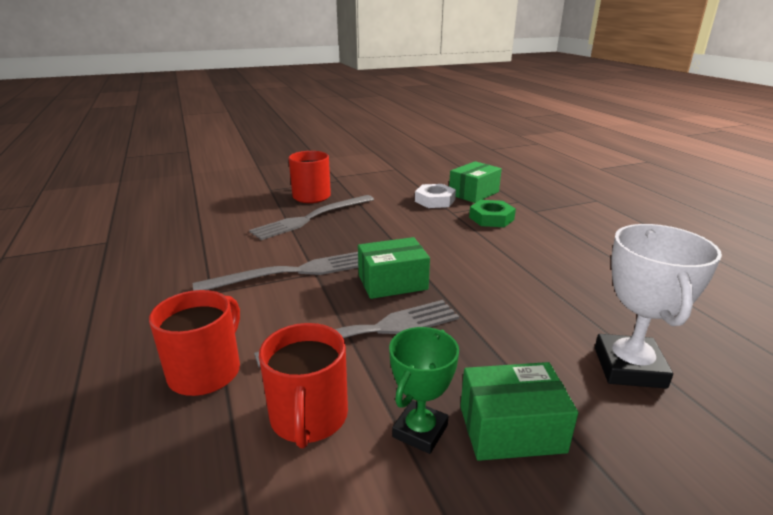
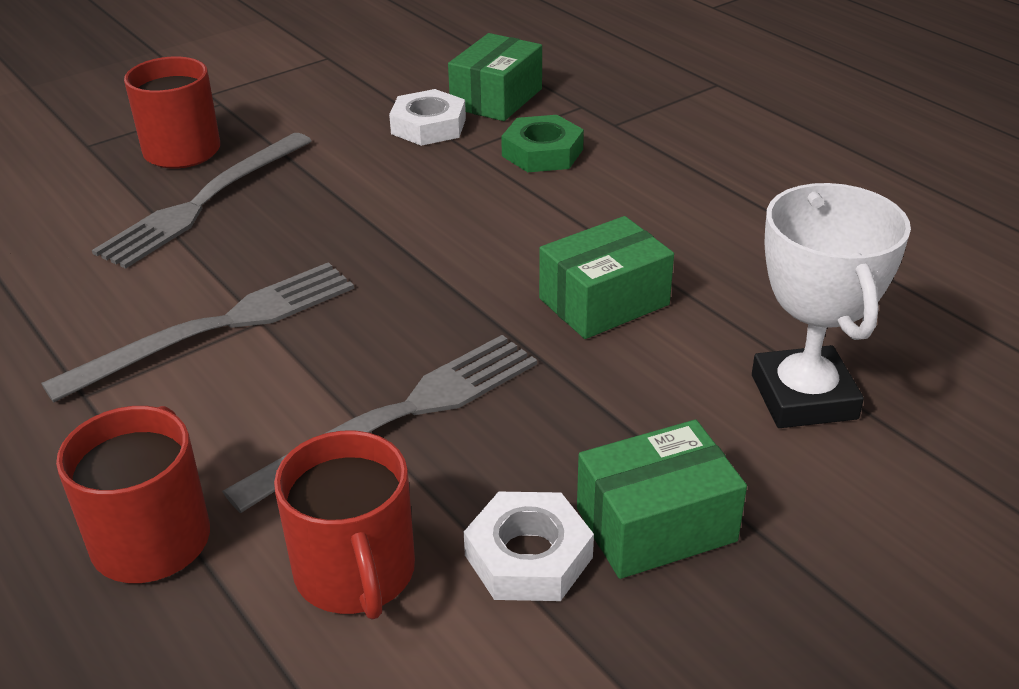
camera: 15 degrees left, 10 degrees up
(392, 282) = (406, 316): green box -> green box (604, 302)
(420, 431) = (528, 556): green trophy -> white nut

